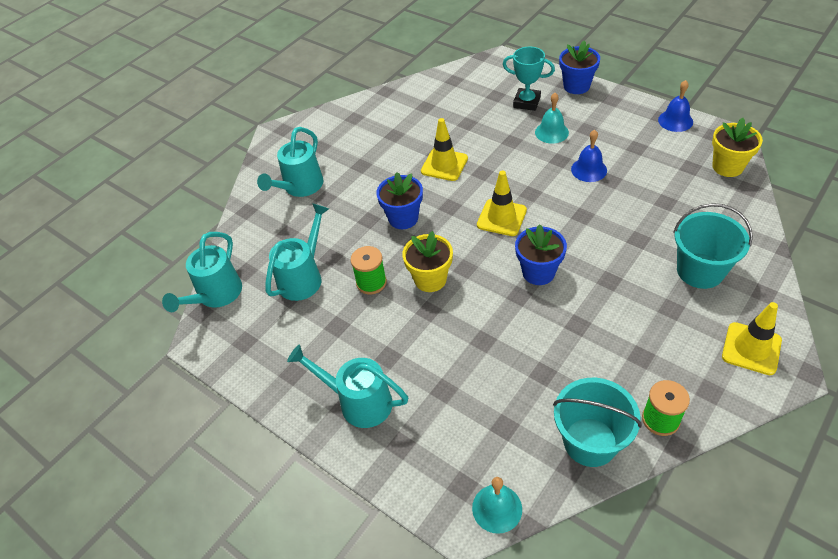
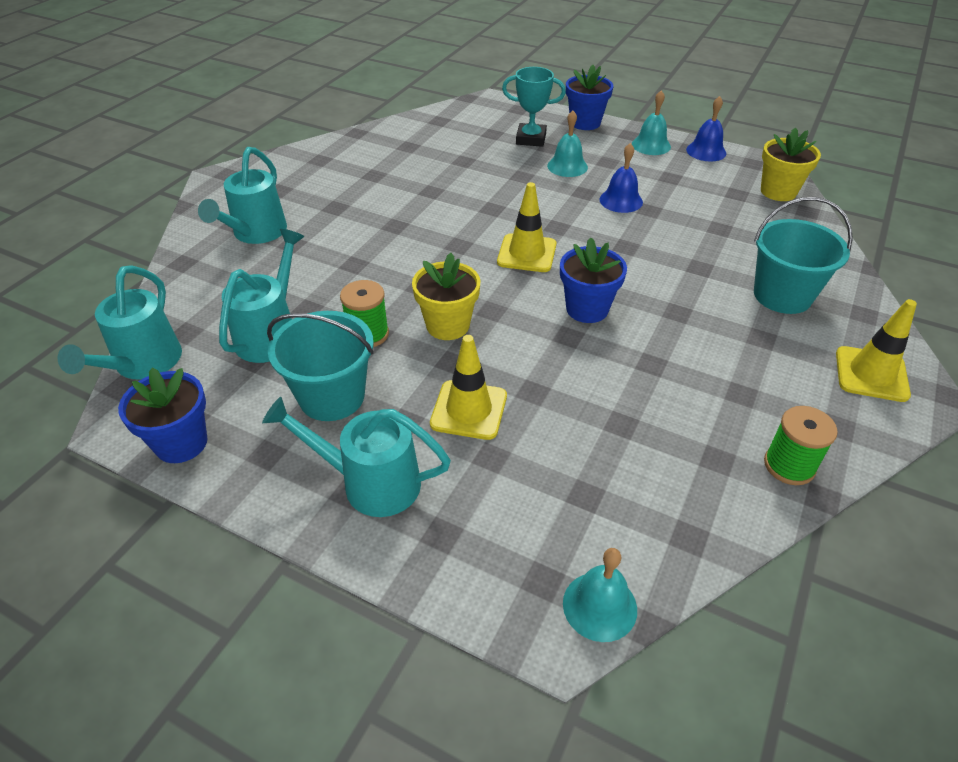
camera: 15 degrees left, 5 degrees down
(403, 218) = (400, 260): blue flower pot -> blue flower pot (181, 443)
(444, 165) = (443, 202): yellow traffic cone -> yellow traffic cone (469, 410)
(590, 442) = (706, 502): turquoise bucket -> turquoise bucket (332, 396)
(628, 112) = (651, 145): none -> turquoise bell

